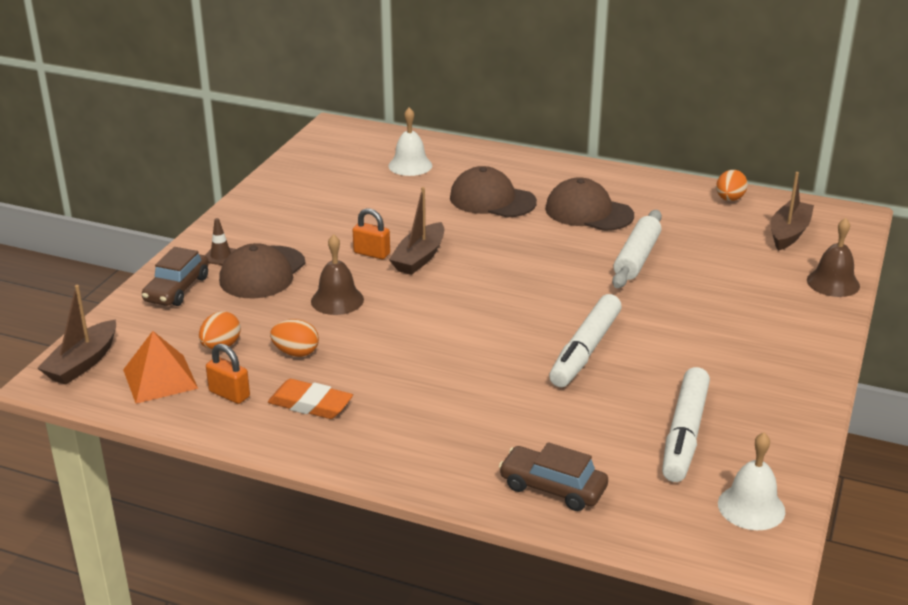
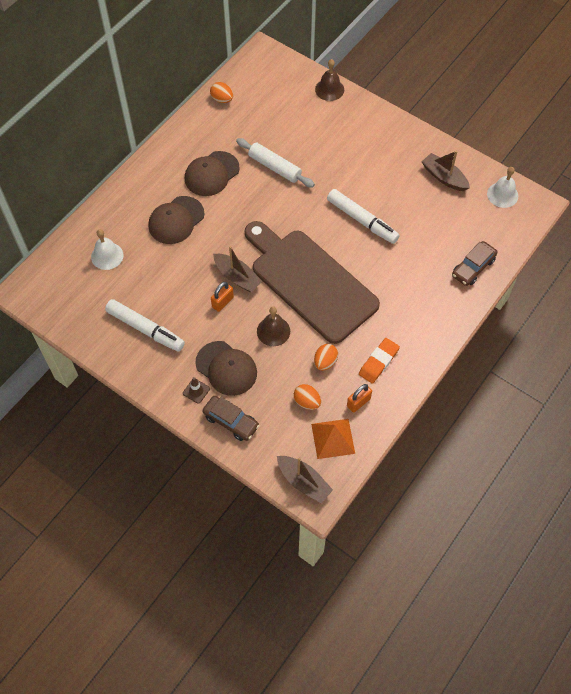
camera: 75 degrees left, 30 degrees up
(439, 318) = (310, 282): none -> brown cutting board
(685, 434) = (444, 201): white marker -> white marker (145, 329)
(789, 233) = (271, 87): brown boat -> brown boat (444, 177)

